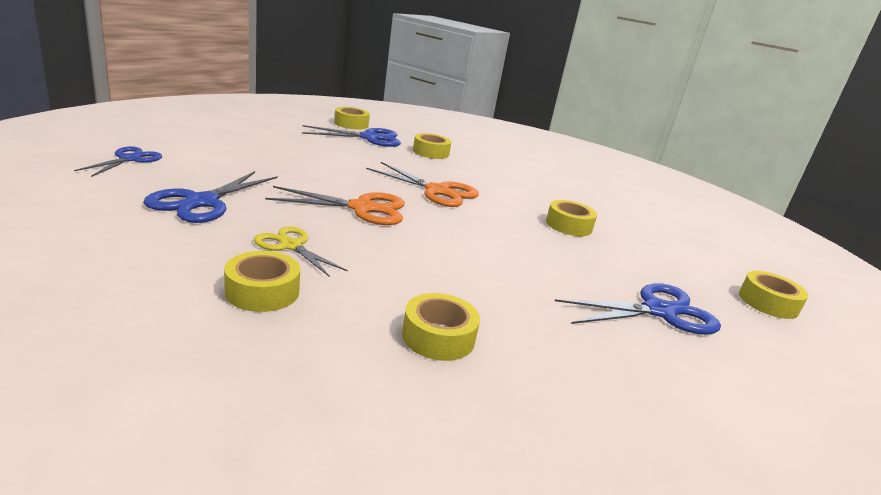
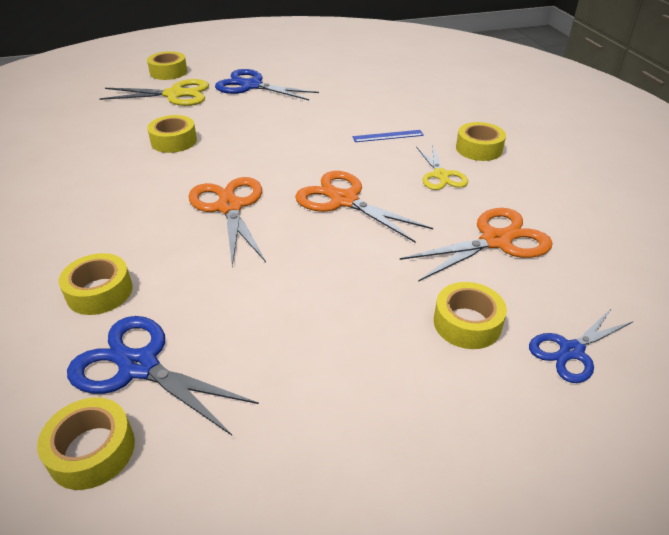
camera: 135 degrees left, 15 degrees up
(201, 202) = (496, 241): blue scissors -> orange scissors
(397, 280) = (388, 136): none -> blue ruler
(438, 337) = (399, 107): yellow tape -> yellow tape (467, 323)
(683, 272) = (175, 94): none -> yellow scissors

